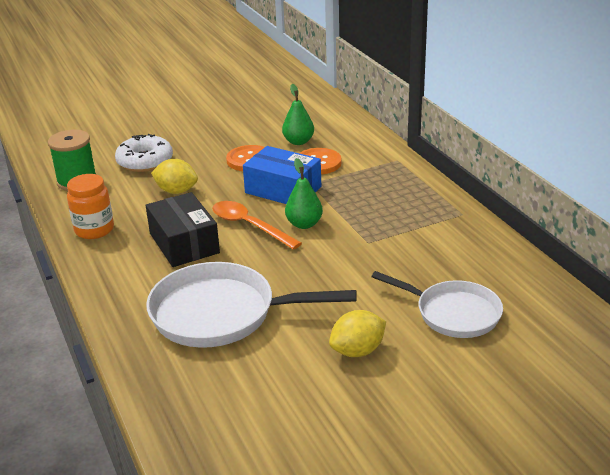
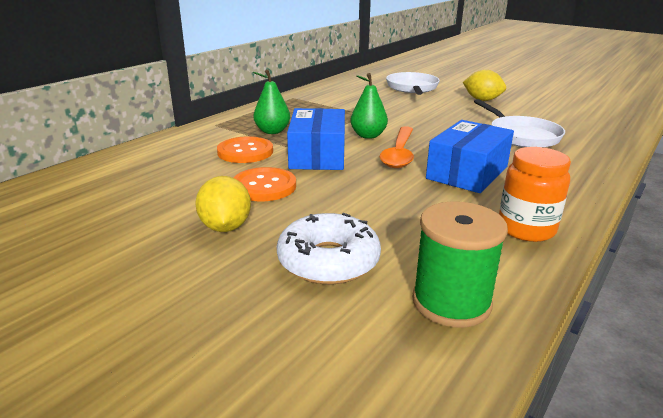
camera: 120 degrees left, 5 degrees down
(176, 191) = (382, 207): yellow lemon -> yellow lemon (225, 227)
(184, 243) = (467, 172): black box -> blue box
(221, 314) = (521, 135): white pan -> white pan, size x0.66
(298, 142) = (195, 171): green pear -> green pear (272, 131)

